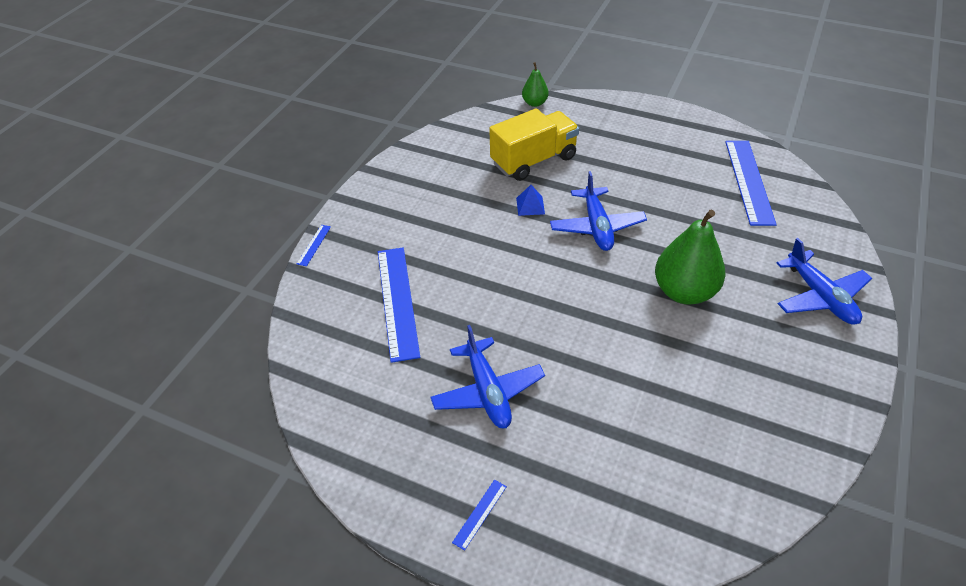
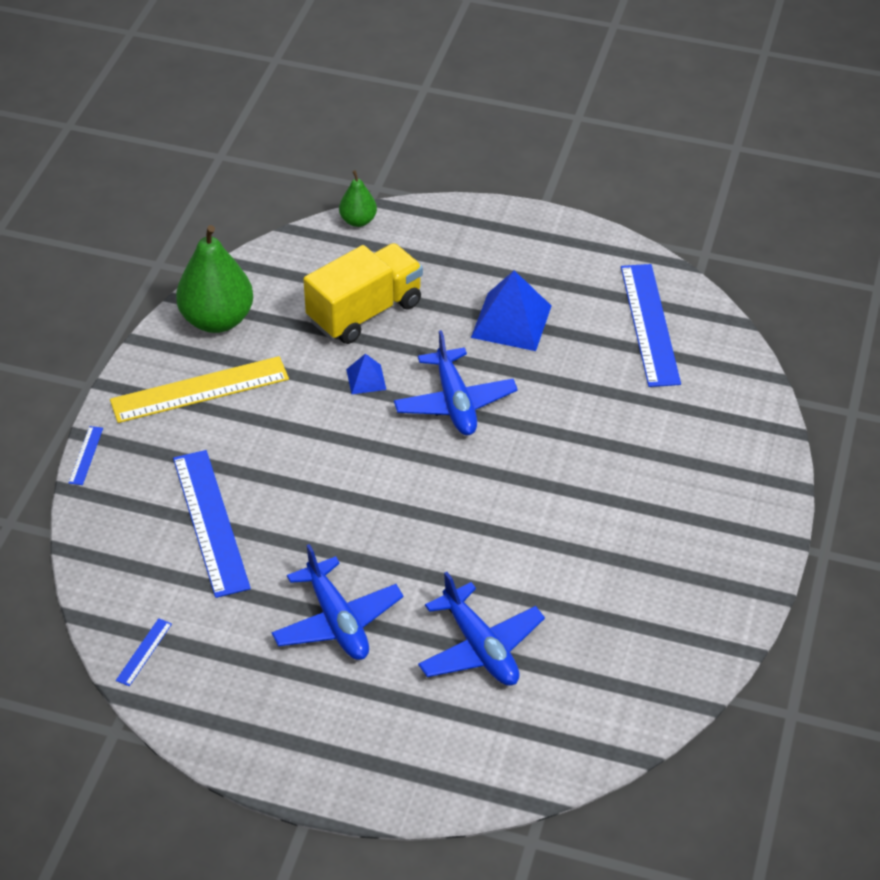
camera: 10 degrees left, 0 degrees up
(406, 205) = (200, 390): none -> yellow ruler
(480, 514) = (344, 752): blue ruler -> blue ruler (144, 652)
(642, 173) = (511, 321): none -> blue pyramid
(684, 292) = (566, 481): green pear -> green pear (217, 320)
(820, 297) = (728, 474): blue plane -> blue plane (480, 647)

